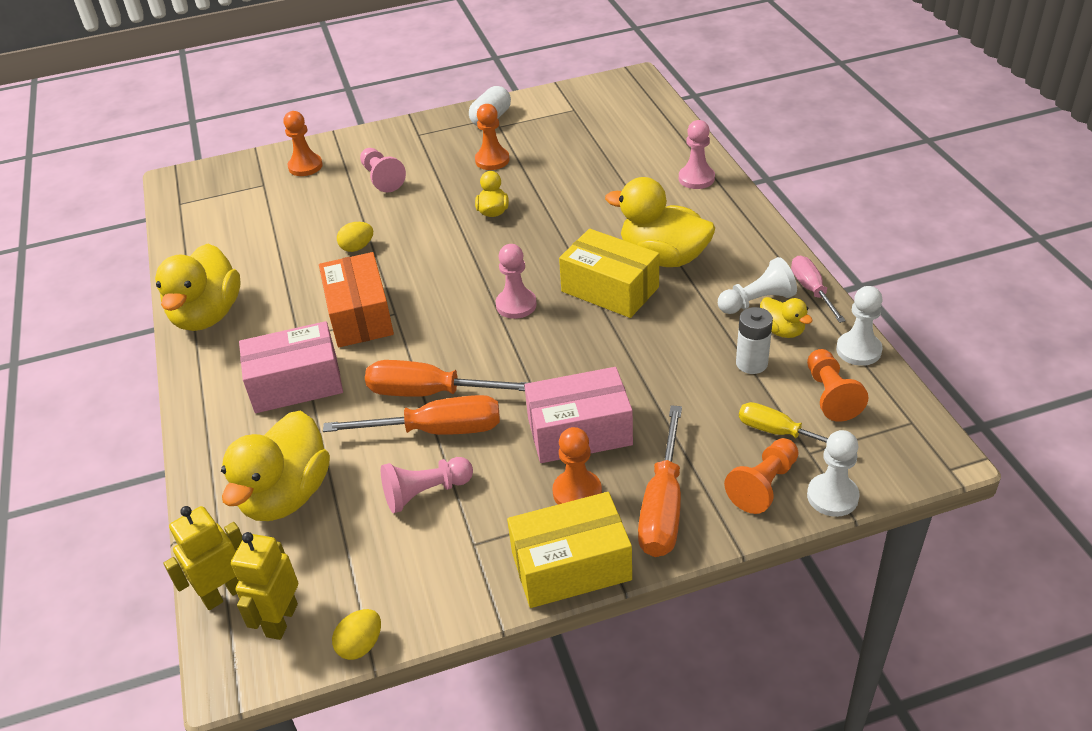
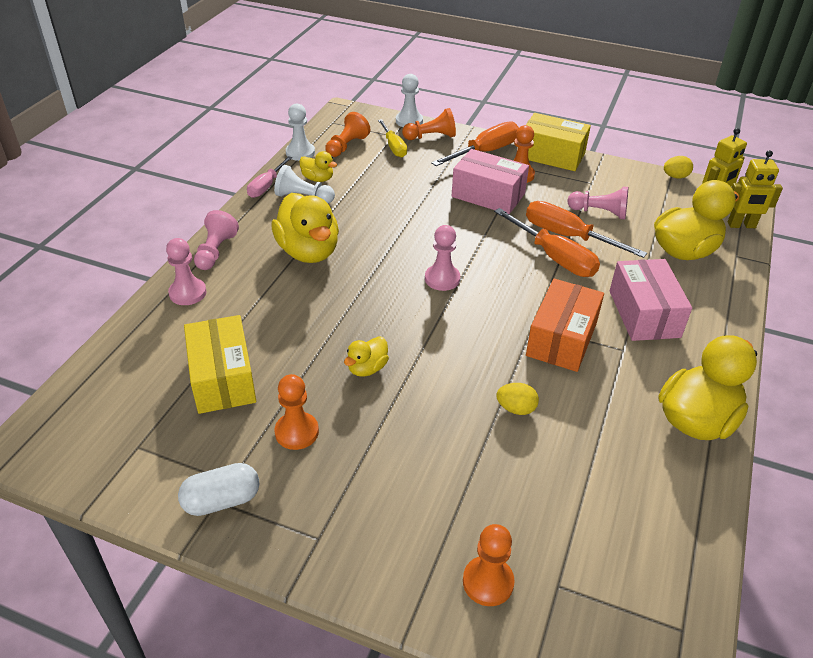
camera: 145 degrees left, 0 degrees up
(296, 383) = (644, 314): pink box -> pink box turned 60 degrees clockwise
(382, 178) = (421, 489): pink pawn -> pink pawn (216, 251)
(610, 289) = (371, 253): yellow box -> yellow box (223, 378)
(751, 363) = (358, 175): white battery -> none
(782, 331) = (318, 179): yellow duck -> yellow duck turned 120 degrees clockwise

